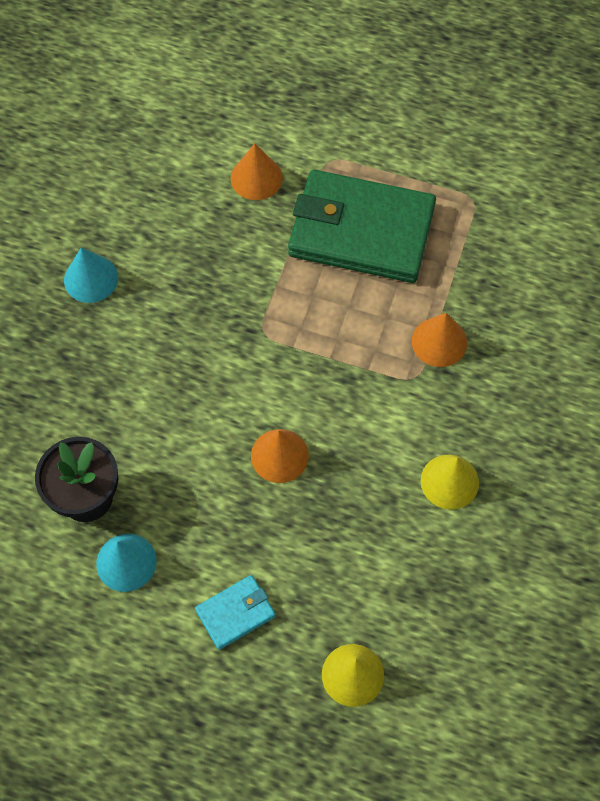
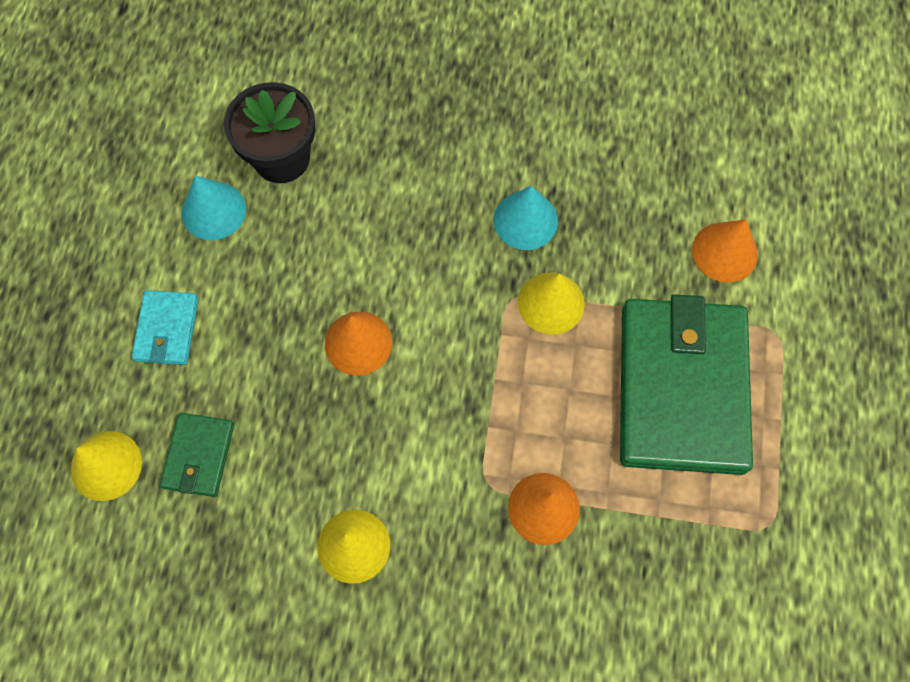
camera: 80 degrees right, 5 degrees up
(91, 279) = (542, 106): turquoise cone -> turquoise cone (525, 220)
(235, 613) = (167, 329): turquoise wallet -> turquoise wallet turned 45 degrees clockwise
(273, 306) = (551, 303): none -> yellow cone
(356, 595) = (199, 455): none -> green wallet

